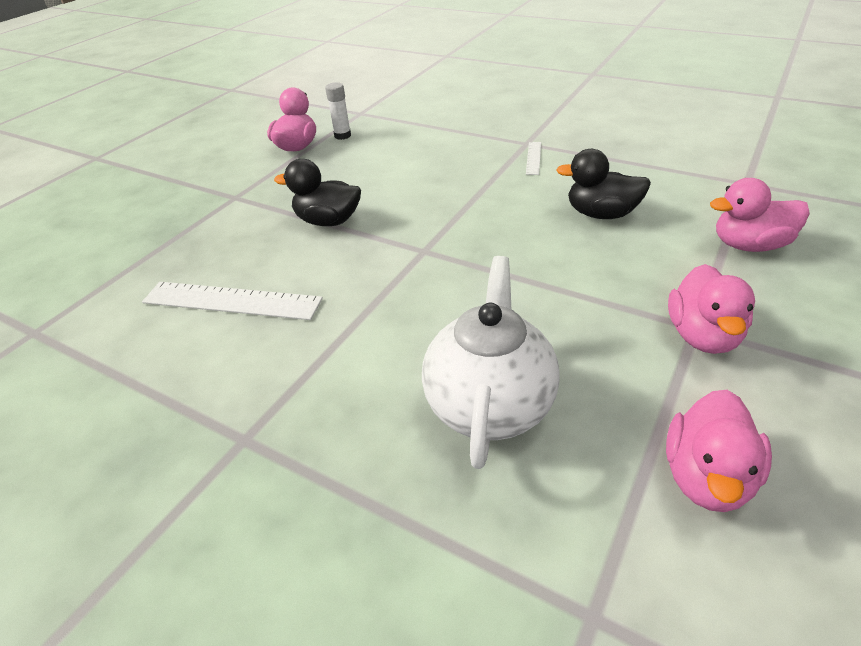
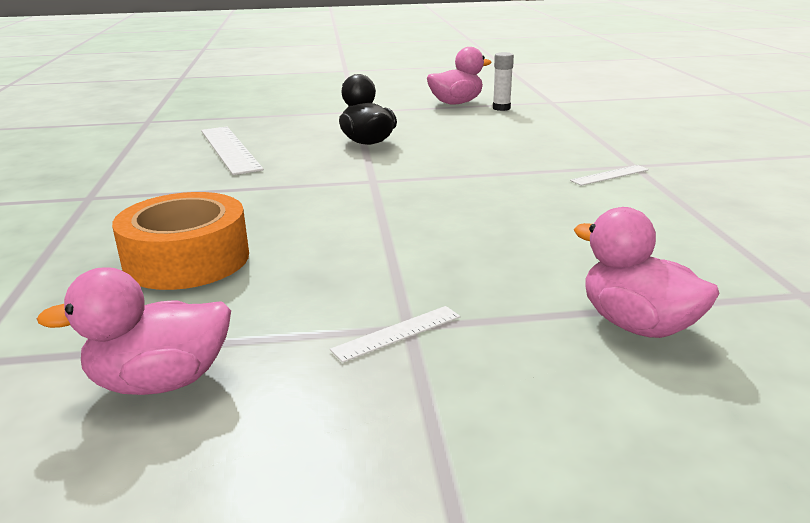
camera: 50 degrees right, 15 degrees down
(490, 405) = (187, 260): white teapot -> orange tape
(601, 214) = (557, 230): black duck -> none
(702, 336) = (397, 333): pink duck -> white ruler

